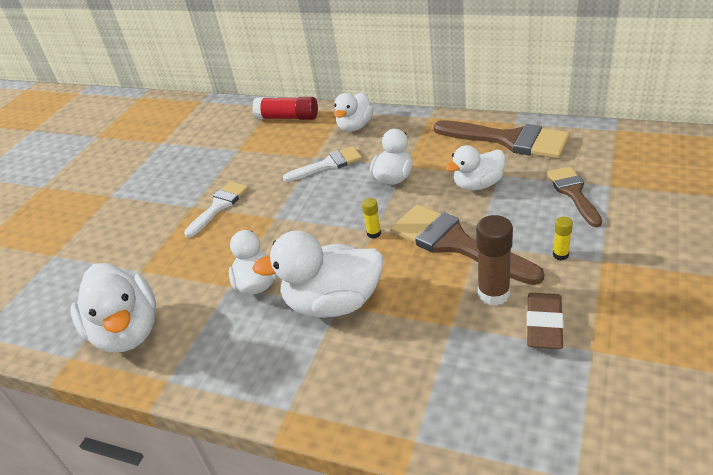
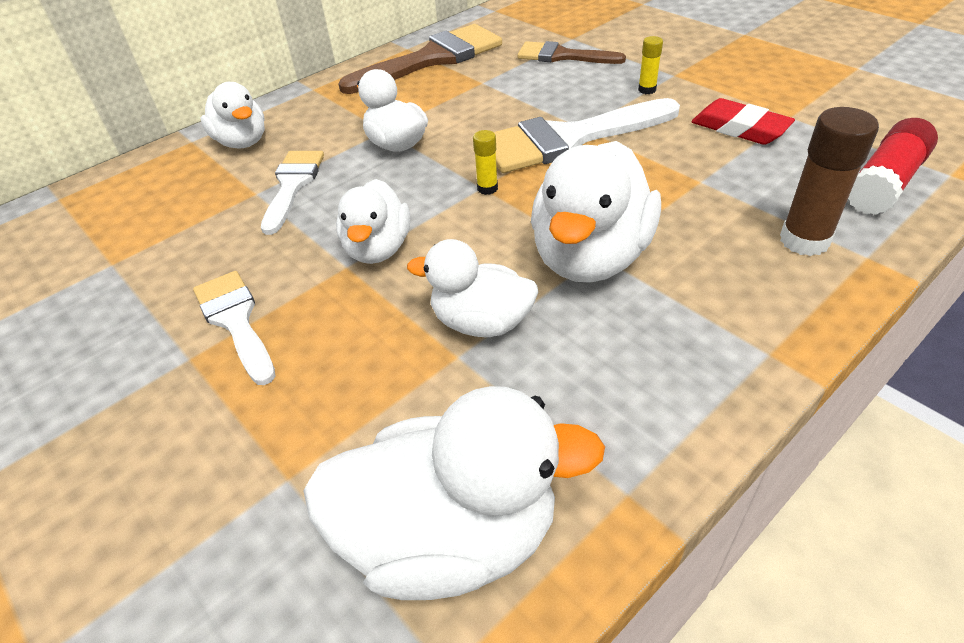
camera: 65 degrees left, 5 degrees up
(287, 118) = (117, 191): red glue stick -> red glue stick (885, 183)
(456, 243) = (569, 139): brown brush -> white brush
(478, 185) = (484, 97): white duck -> white duck (378, 249)
(493, 293) = (672, 141): brown glue stick -> brown glue stick (804, 240)
(544, 324) = (739, 128): brown eraser -> red eraser

